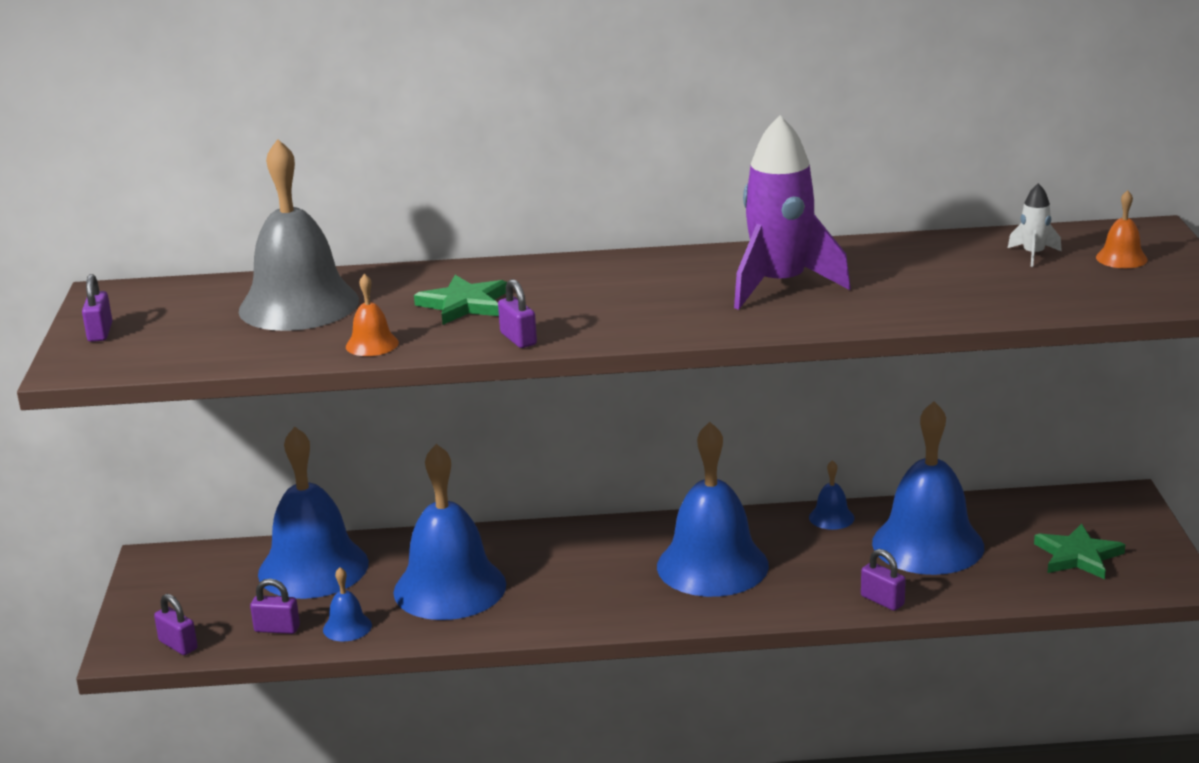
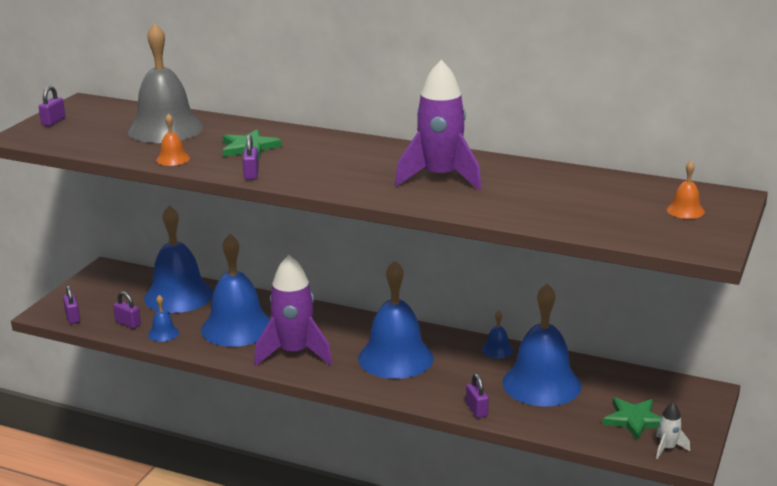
camera: 25 degrees right, 0 degrees up
(568, 599) = (294, 353): none -> purple rocket
(1033, 255) = (627, 195): white rocket -> white rocket (667, 448)

